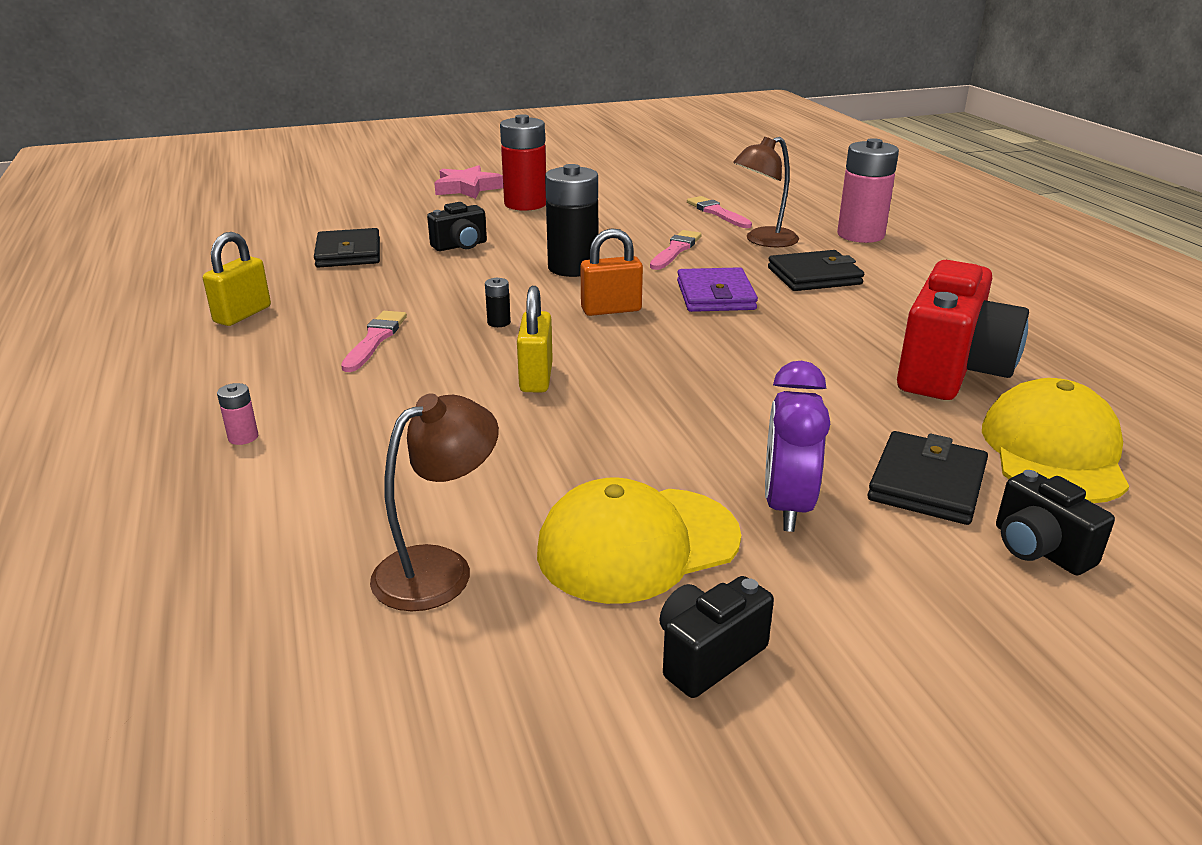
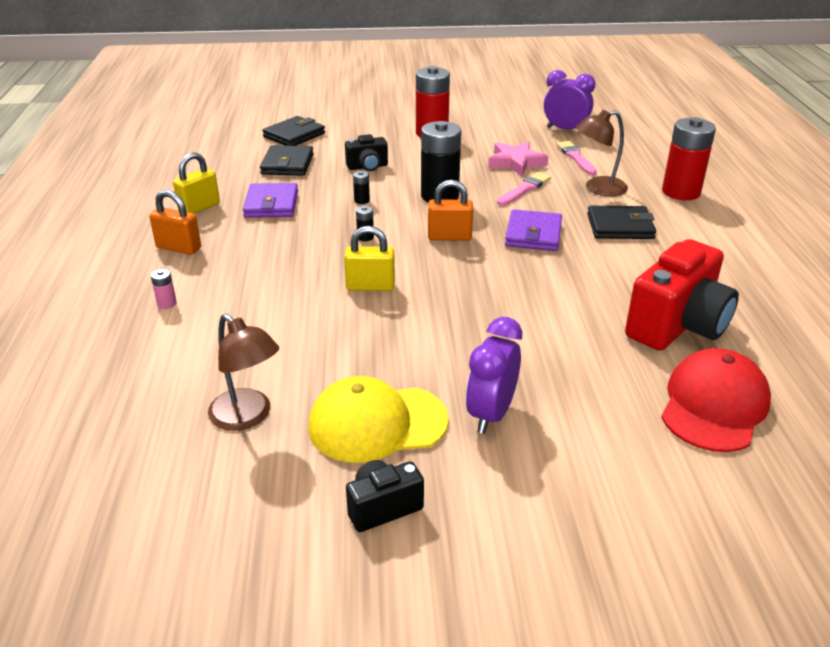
camera: 15 degrees right, 5 degrees up
(232, 365) = (179, 248): none -> orange padlock
(347, 300) = (271, 204): none -> purple wallet
(375, 340) = (276, 240): pink brush -> none
(439, 568) = (247, 417): brown lamp -> brown lamp turned 75 degrees clockwise
(467, 188) = (395, 113): pink star -> pink star (516, 163)
(472, 283) = (362, 200): none -> black battery
(536, 378) = (370, 286): yellow padlock -> yellow padlock turned 75 degrees clockwise
(688, 187) = (565, 130): none -> purple clock
(860, 235) = (681, 192): pink battery -> red battery
(927, 483) = (601, 414): black wallet -> black wallet (294, 135)
(1039, 549) = (651, 478): black camera -> none
(1053, 451) = (714, 405): yellow cap -> red cap

